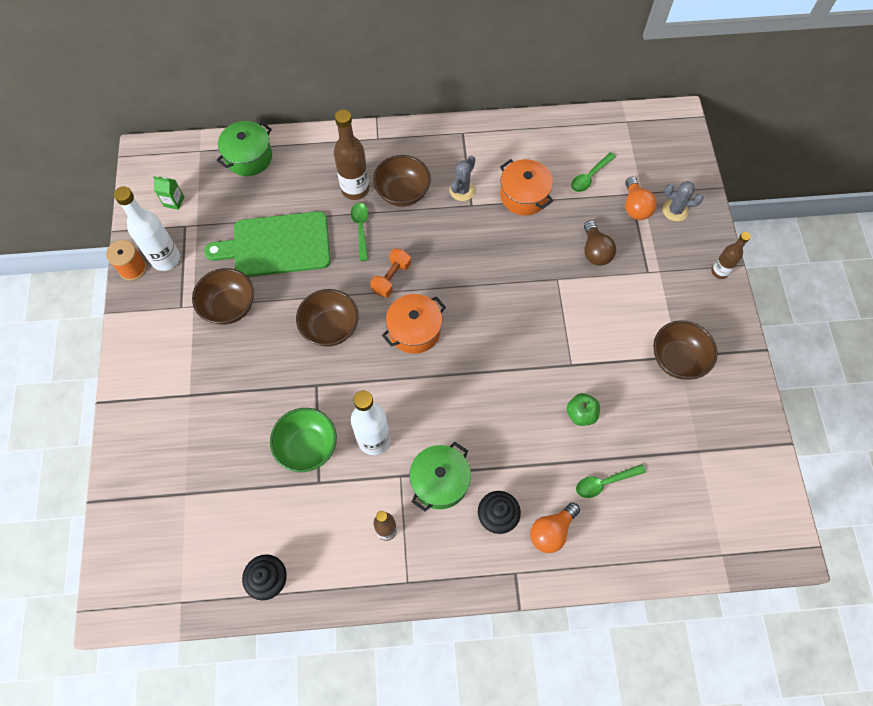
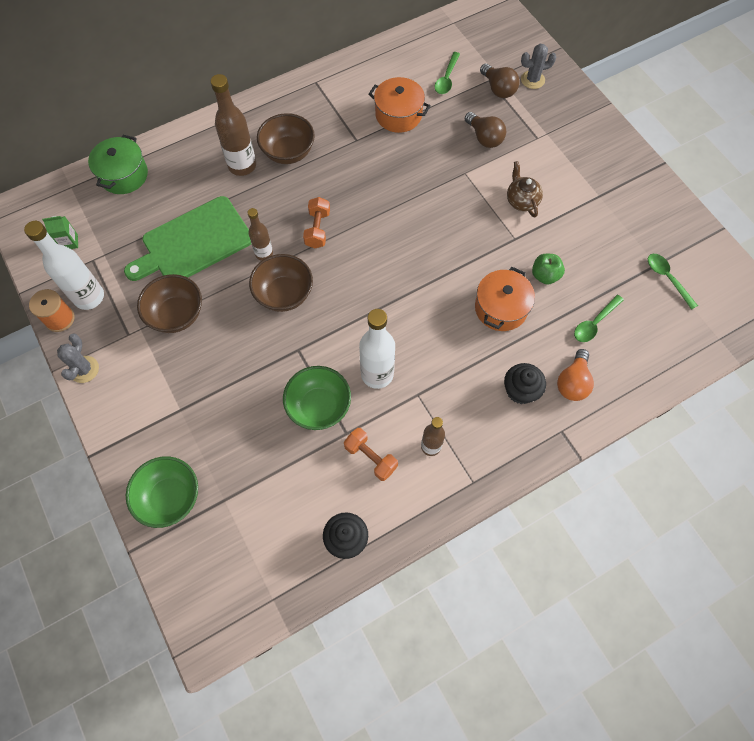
camera: 25 degrees left, 0 degrees up
(143, 470) = (170, 497): none -> green bowl
(328, 515) = (370, 457): none -> orange dumbbell
(361, 229) = (266, 198): green spoon -> green spoon (667, 278)
(414, 330) = (363, 265): orange pot -> orange pot (501, 308)
(440, 481) = (455, 384): green pot -> none
(462, 190) = (341, 130): grey cactus -> grey cactus (84, 369)
(598, 330) = (521, 201): none -> brown teapot
(635, 207) = (498, 89): orange light bulb -> brown light bulb
(677, 359) = (599, 198): brown bowl -> none
(719, 272) = (595, 115): brown bottle -> brown bottle (264, 253)

